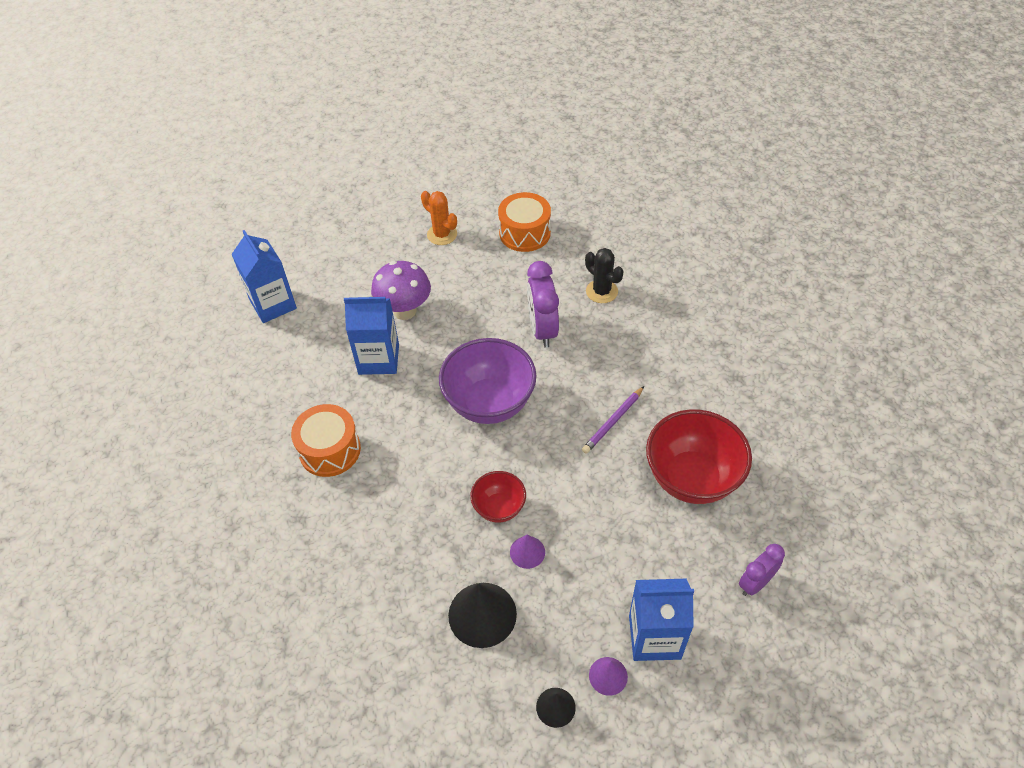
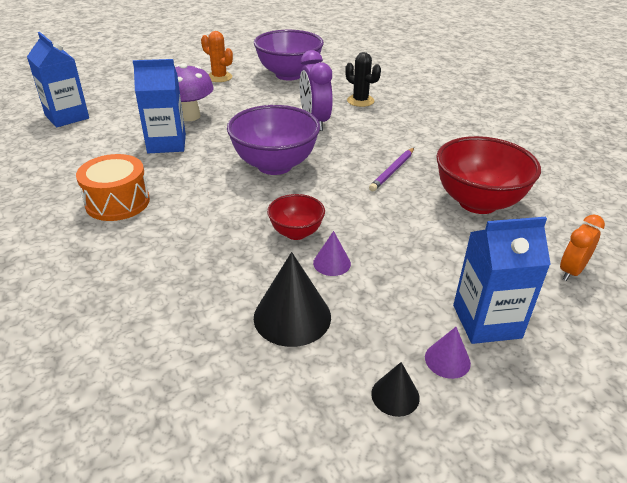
camera: 10 degrees left, 15 degrees down
(525, 233) = (289, 75): orange drum -> purple bowl
(755, 583) = (571, 271): purple clock -> orange clock

